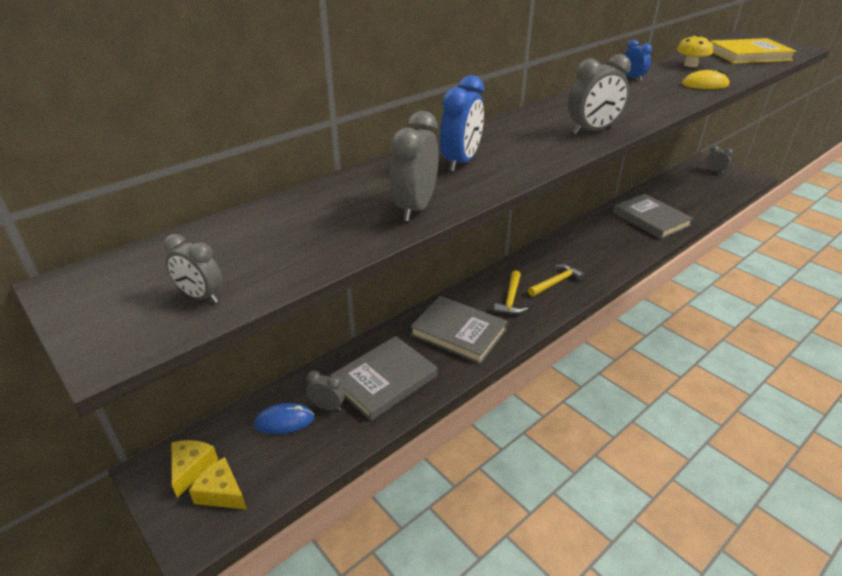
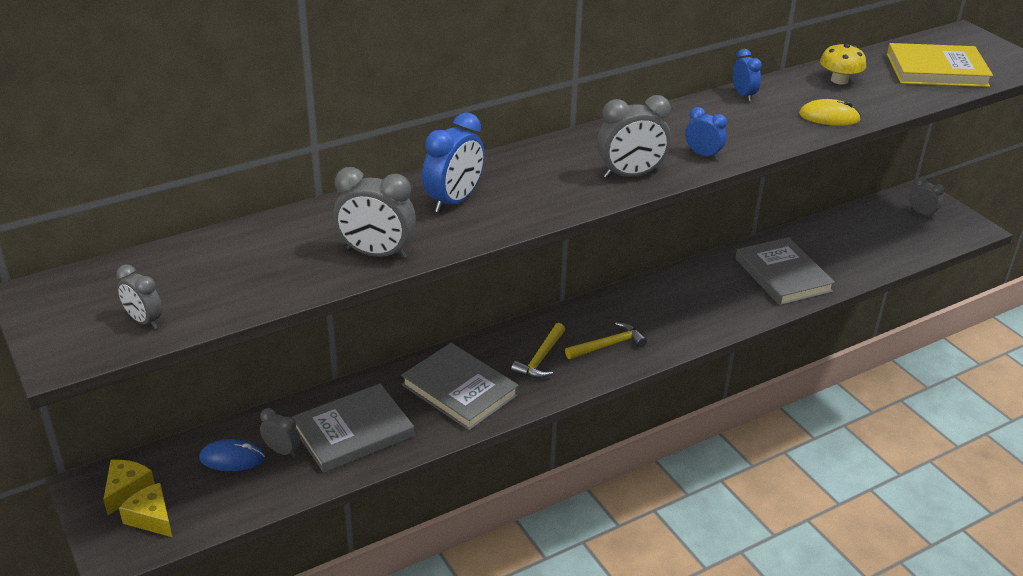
camera: 10 degrees right, 0 degrees up
(415, 208) = (376, 254): grey clock -> grey clock turned 105 degrees counterclockwise
(636, 113) = (703, 155): none -> blue clock

